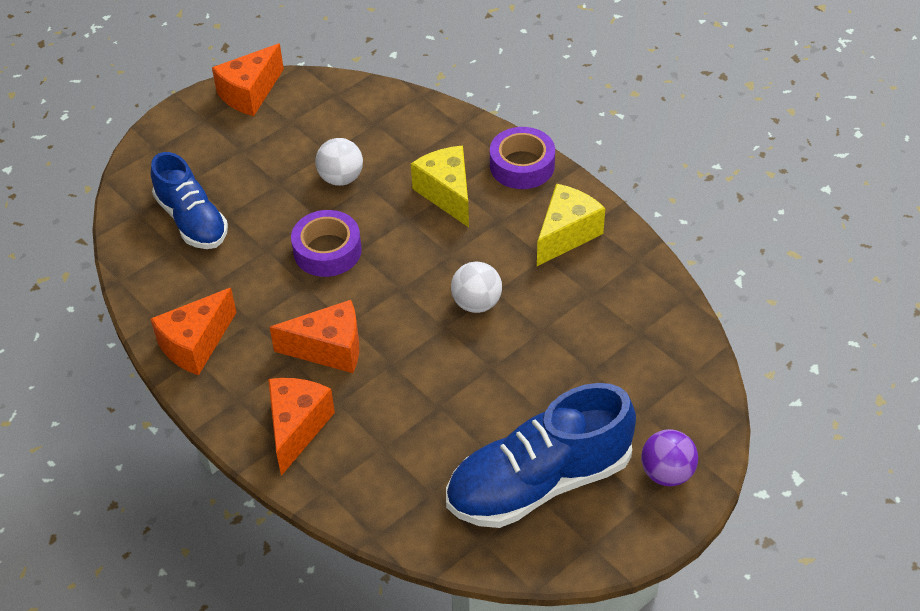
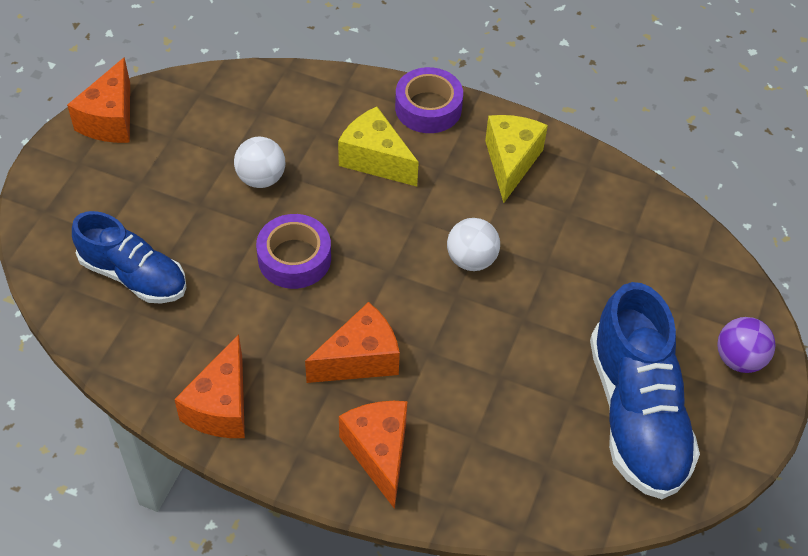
camera: 30 degrees left, 5 degrees up
(538, 482) = (636, 414): blue shoe -> blue shoe turned 45 degrees counterclockwise

